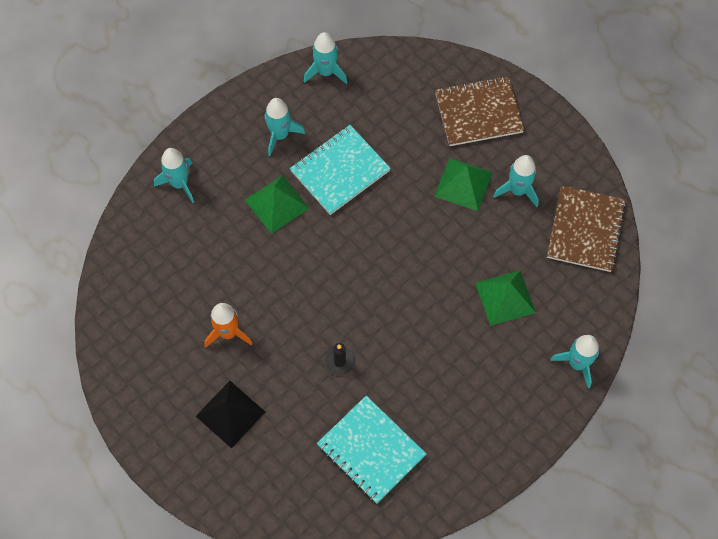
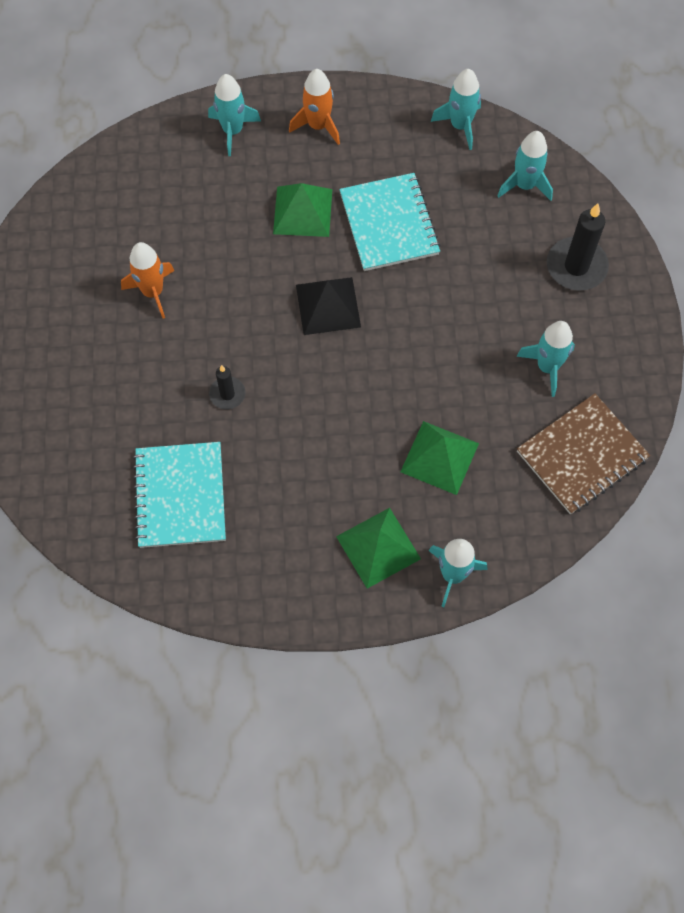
camera: 40 degrees right, 0 degrees up
(230, 414) = (88, 364): black pyramid -> black pyramid (328, 306)
(233, 138) = (318, 126): none -> orange rocket
(280, 135) = (363, 152): turquoise rocket -> turquoise rocket (524, 185)
(340, 171) = (389, 224): turquoise notebook -> turquoise notebook turned 75 degrees clockwise
(463, 184) = (498, 322): green pyramid -> green pyramid (378, 547)
(478, 112) = (576, 266): brown notebook -> black candle

